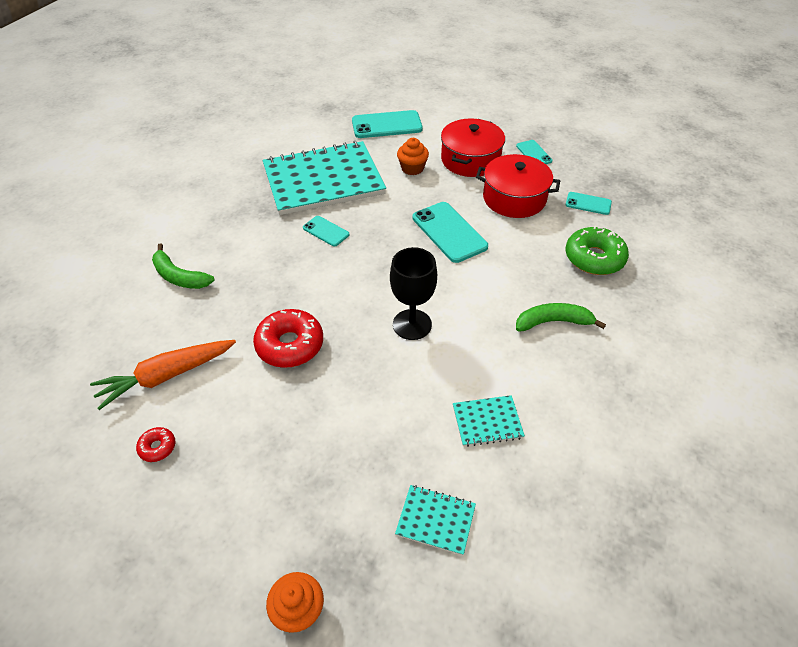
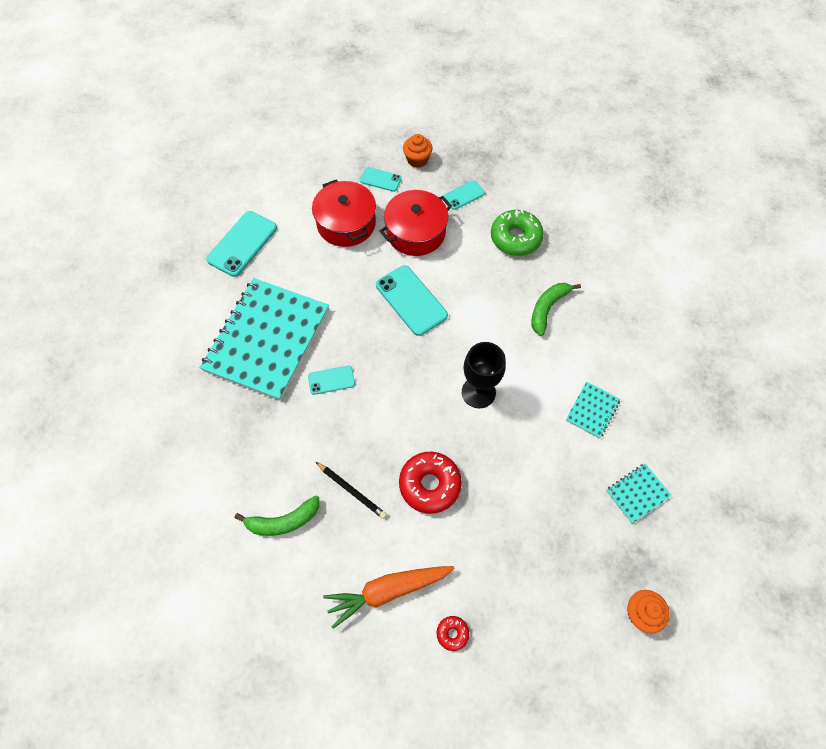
camera: 50 degrees left, 15 degrees up
(166, 376) = (388, 591): orange carrot -> orange carrot turned 60 degrees clockwise
(239, 299) = (351, 491): none -> black pencil
(412, 168) = (316, 268): orange cupcake -> orange cupcake (417, 160)
(449, 232) = (411, 300): turquoise phone -> turquoise phone turned 45 degrees clockwise

